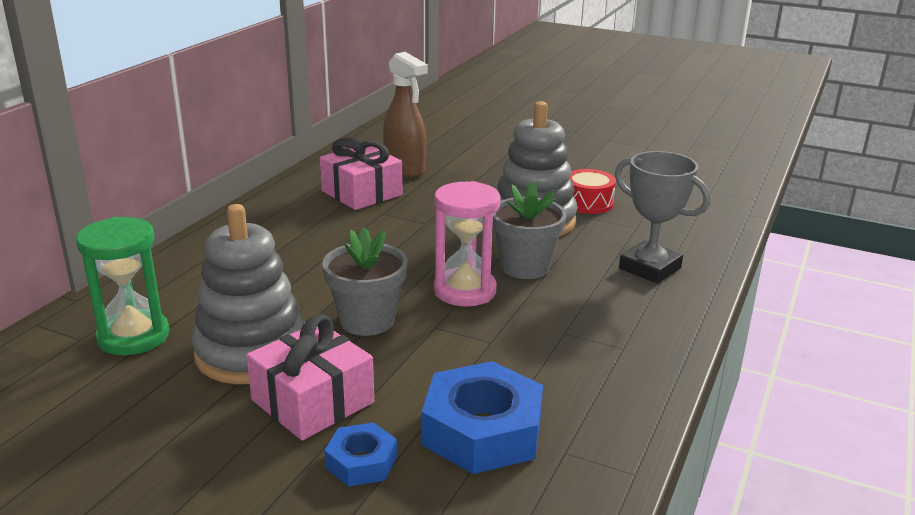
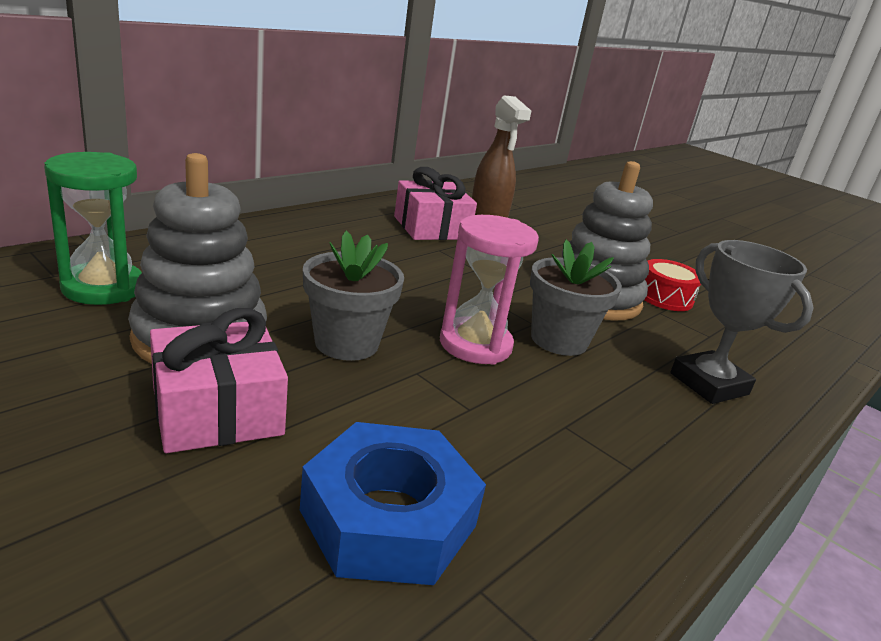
camera: 15 degrees right, 0 degrees up
(361, 462) = (209, 506): blue nut -> none

